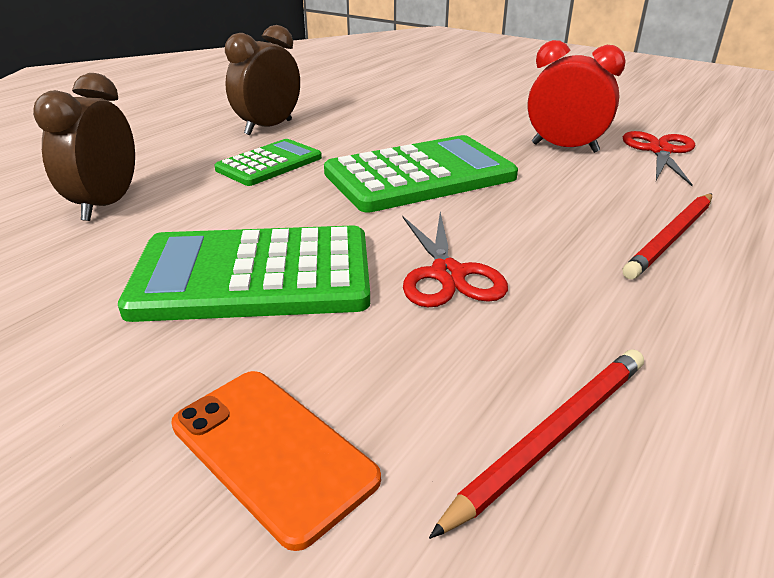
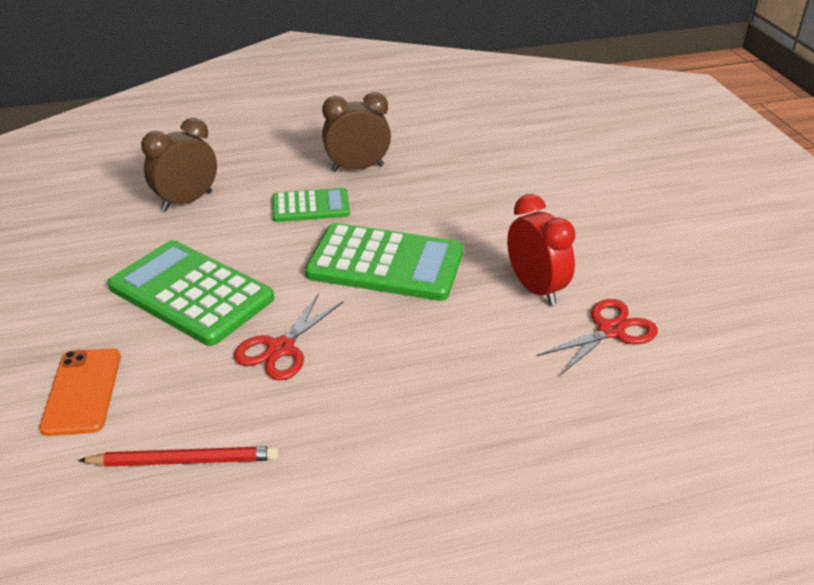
camera: 40 degrees right, 5 degrees up
(671, 238) = (456, 404): red pencil -> none

